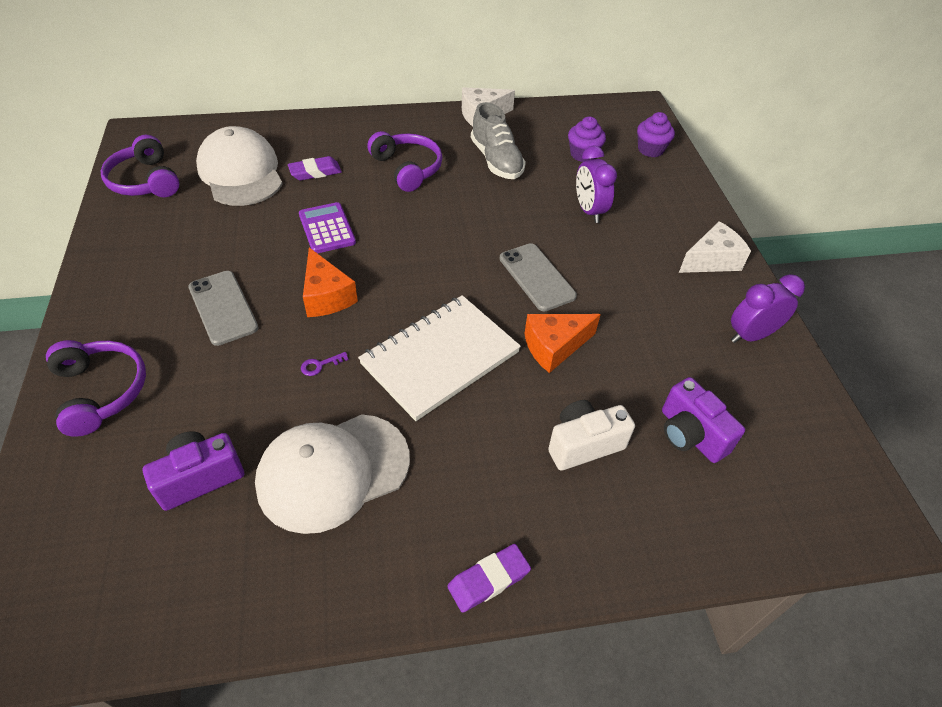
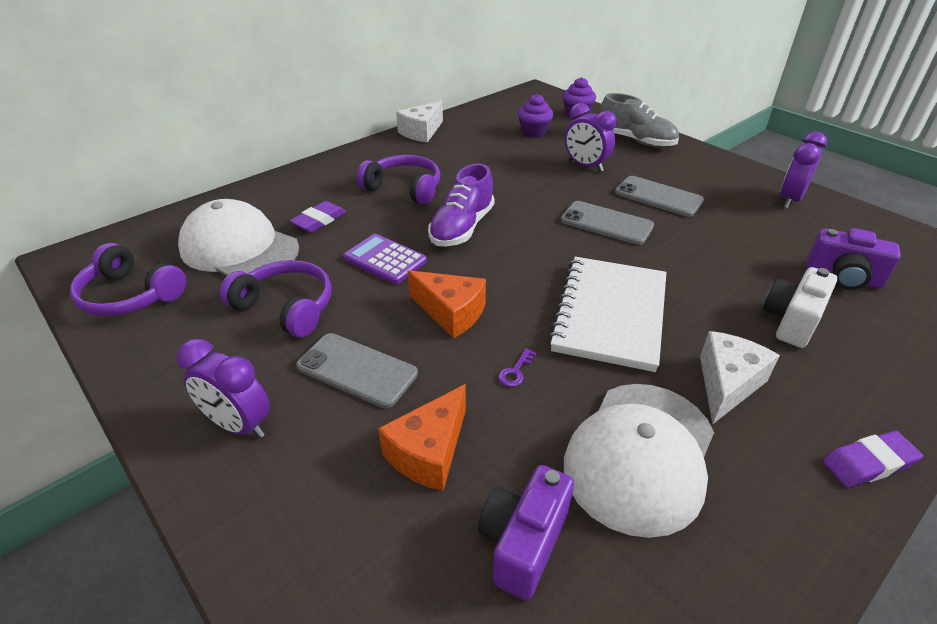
camera: 30 degrees left, 10 degrees down
(100, 391) = (304, 524): purple headphones -> purple headphones (286, 307)
(124, 308) = (239, 425): none -> purple clock
(412, 226) = (462, 228): none -> purple shoe
(488, 580) = (868, 463): purple eraser -> purple eraser turned 45 degrees clockwise
(496, 160) = (473, 158): grey shoe -> grey shoe (635, 140)
(554, 347) = (682, 264): orange cheese -> orange cheese (429, 452)
(618, 272) = (658, 197): none -> grey phone
(711, 260) = (705, 165): white cheese -> white cheese (727, 384)

